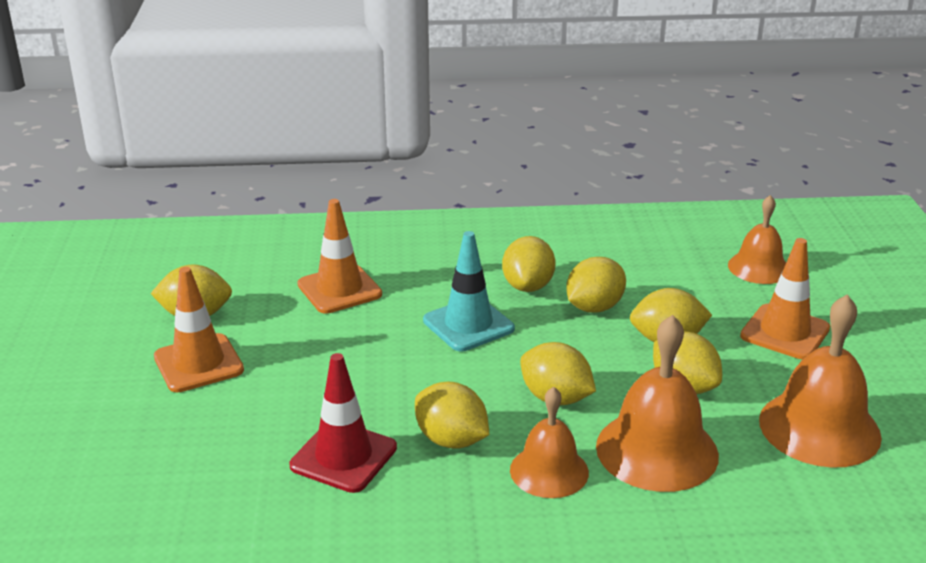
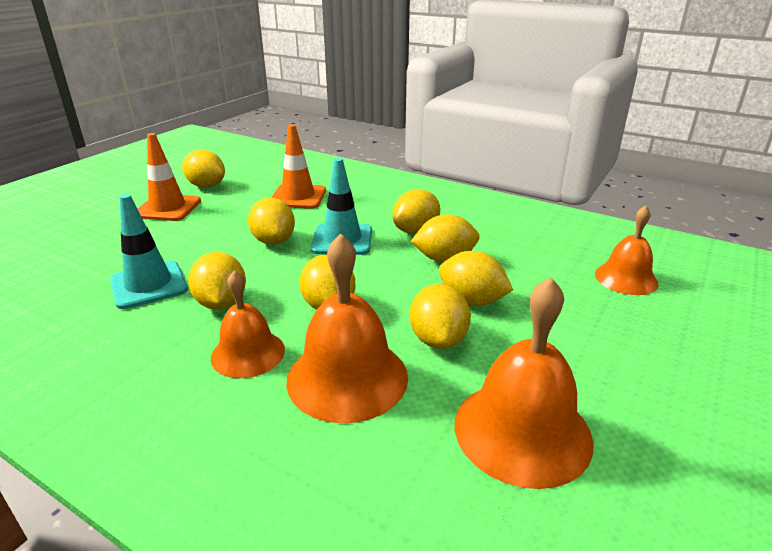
camera: 35 degrees right, 0 degrees up
(343, 457) = (149, 285): red traffic cone -> turquoise traffic cone
(398, 354) = (273, 241): none -> yellow lemon
(785, 332) = (589, 334): orange traffic cone -> none

